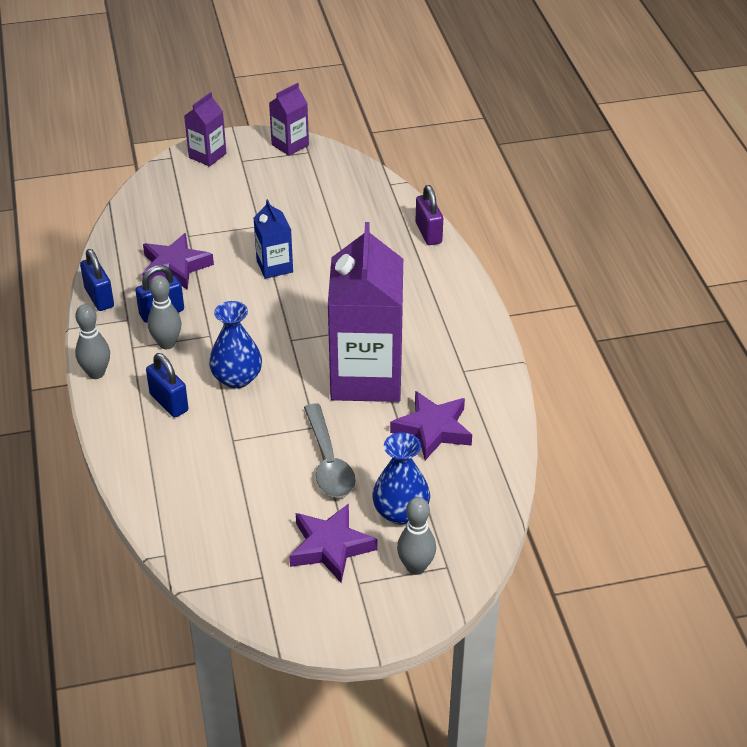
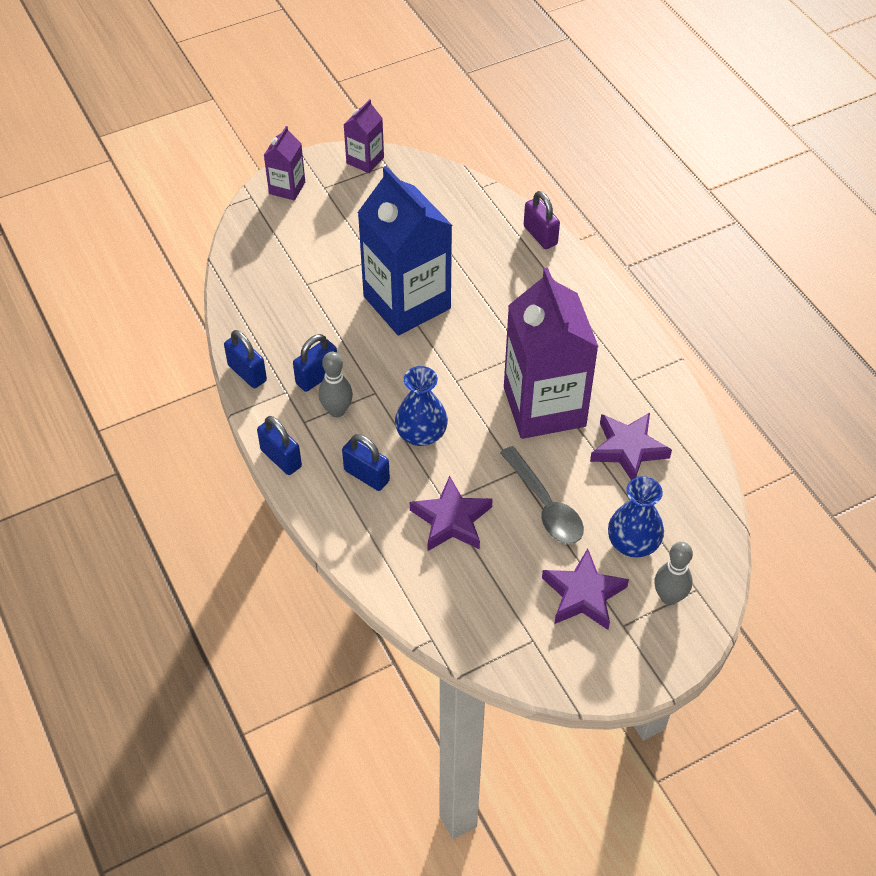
camera: 15 degrees left, 10 degrees up
(96, 373) = (281, 458): grey bowling pin -> blue padlock
(175, 267) = (308, 322): purple star -> purple star (451, 520)
(274, 266) = (407, 302): blue carton -> blue carton, size x2.13

